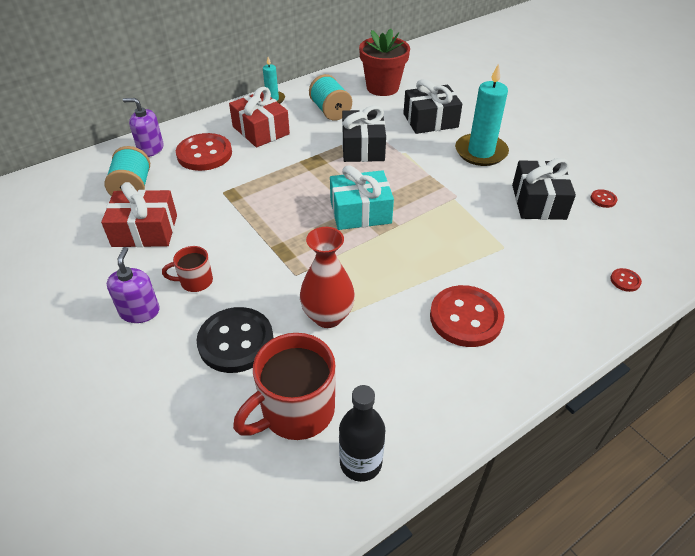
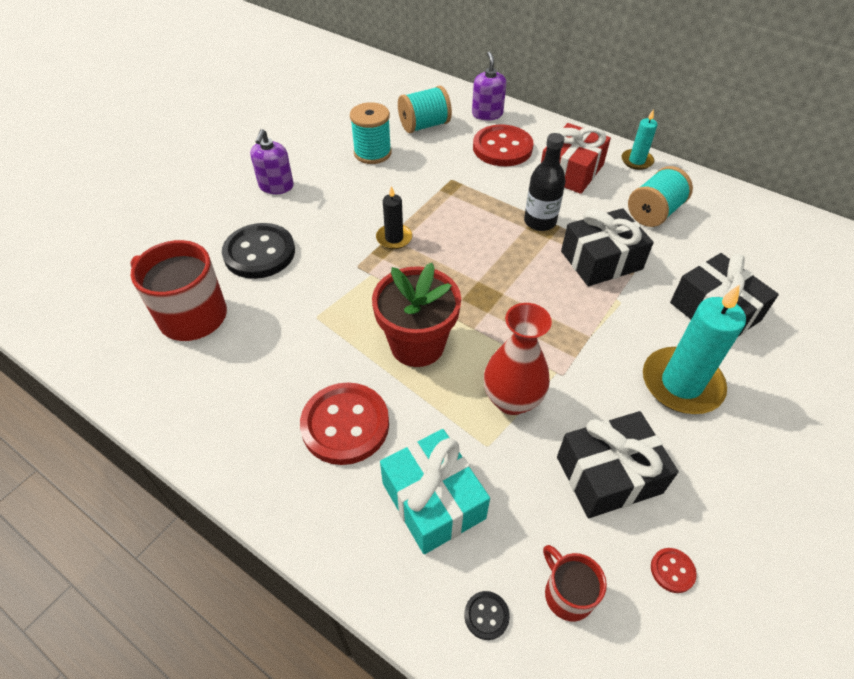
camera: 70 degrees right, 5 degrees up
(140, 311) = (276, 186): purple soap dispenser -> purple soap dispenser turned 120 degrees clockwise
(145, 230) = (372, 153): red gift -> turquoise spool
(195, 281) = (322, 204): red mug -> red mug (567, 594)
(274, 244) = (394, 238): none -> black candle
(328, 316) = (309, 306): red vase -> red vase (512, 400)
(360, 212) = (478, 289): turquoise gift -> turquoise gift (433, 500)
(360, 462) = (143, 376): black bottle -> black bottle (540, 222)
(382, 87) = (751, 245): red flower pot -> red flower pot (417, 345)
(625, 281) = (486, 615): red button -> black button

